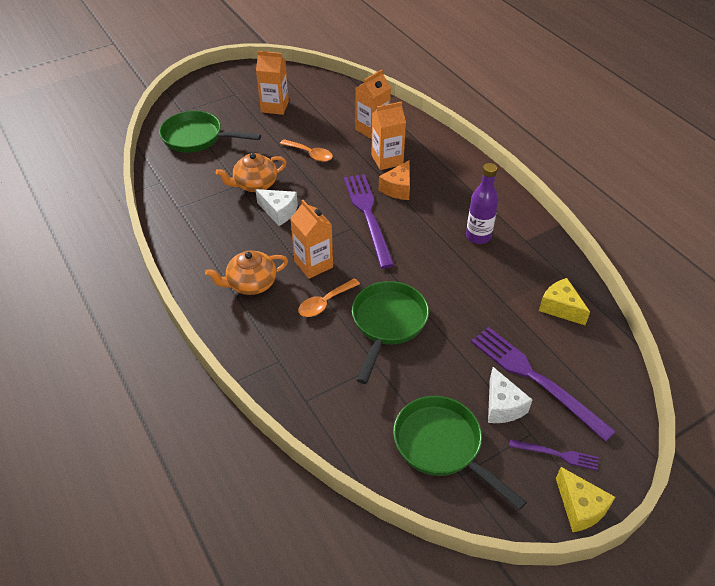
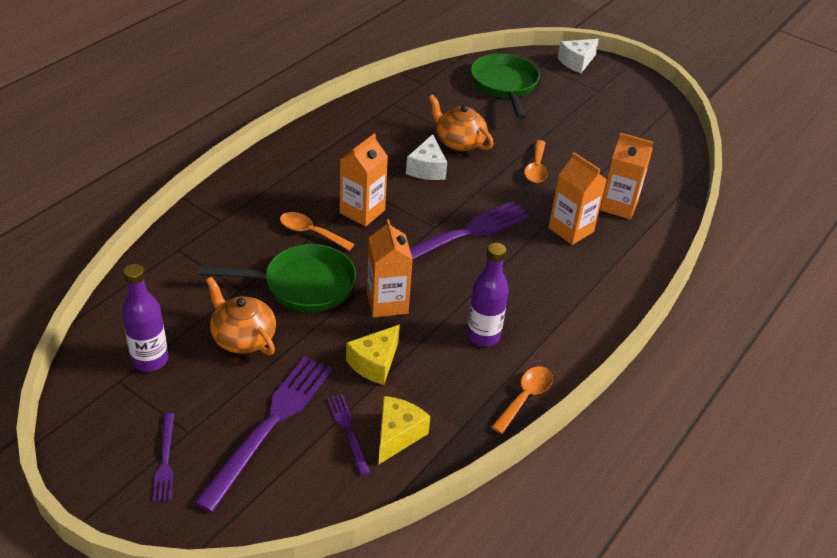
camera: 65 degrees right, 5 degrees down
(251, 283) = (313, 176): orange teapot -> orange teapot (243, 337)
(275, 107) = (599, 123): orange carton -> orange carton (387, 303)
(398, 188) = (525, 249): orange cheese -> none
(442, 446) = (150, 360): green pan -> purple bottle
(502, 406) = (219, 401): white cheese -> white cheese (577, 62)
(541, 233) = (525, 397): none -> orange spoon
(551, 334) = (348, 431): none -> purple fork
(580, 507) = (98, 490): yellow cheese -> yellow cheese (374, 363)

